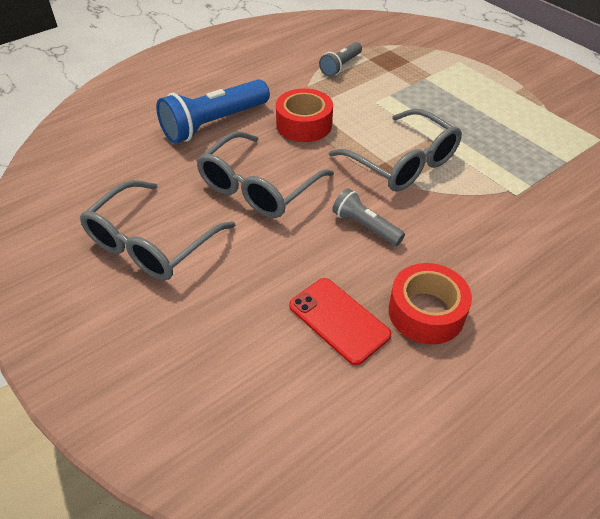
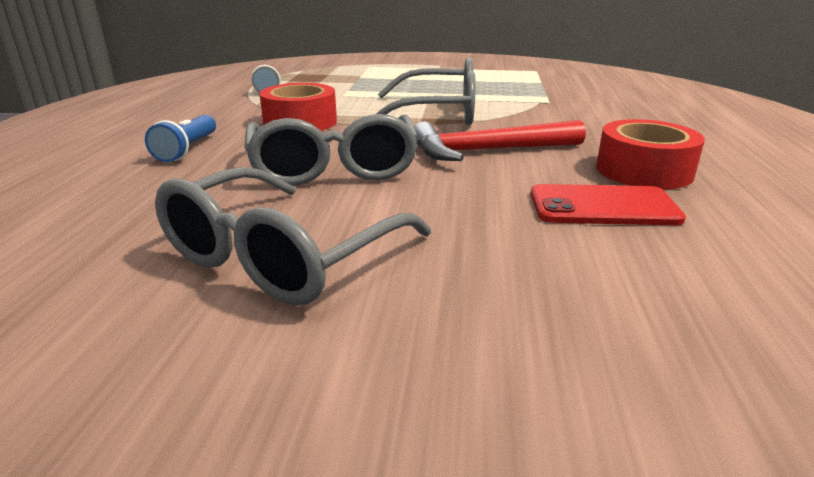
camera: 45 degrees left, 20 degrees down
(151, 244) = (280, 257): grey glasses -> grey glasses turned 45 degrees clockwise
(214, 123) = (187, 149): blue flashlight -> blue flashlight, size x0.55
(365, 226) = (488, 151): grey flashlight -> red hammer

